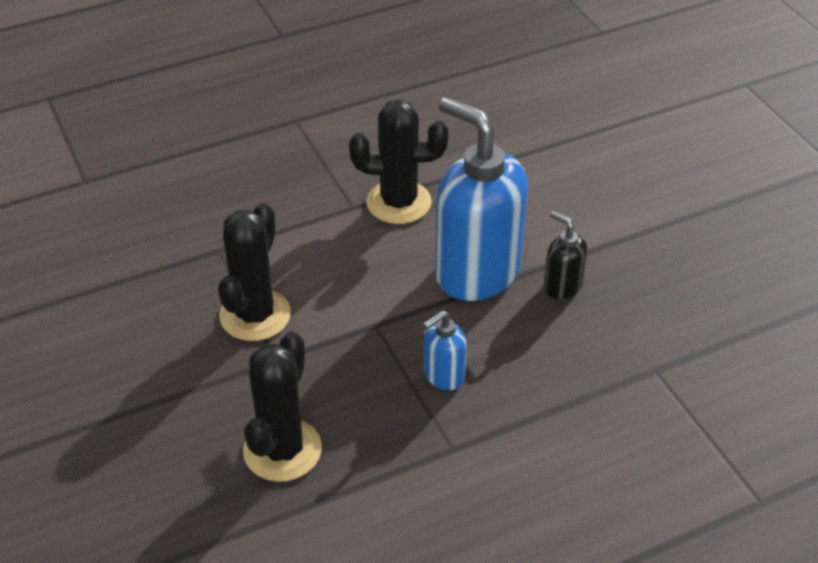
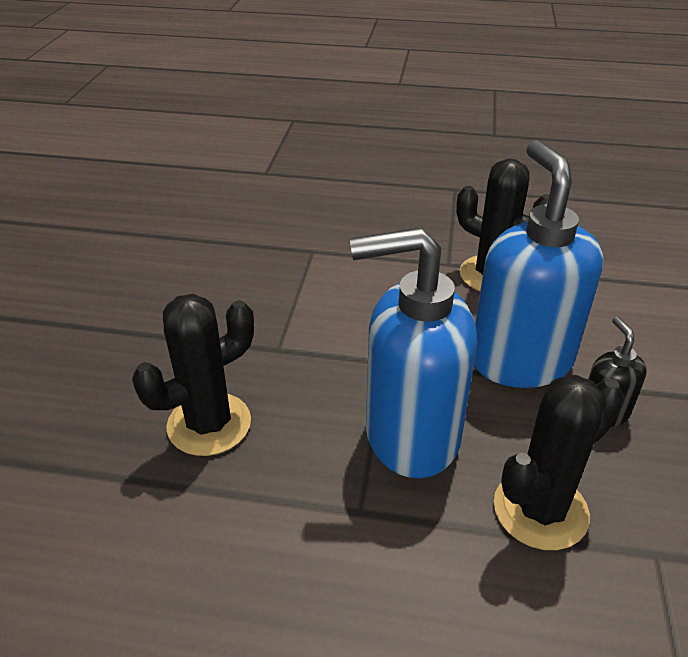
camera: 35 degrees right, 5 degrees down
(255, 315) = (293, 307): black cactus -> black cactus (540, 510)
(443, 375) = (410, 435): blue soap dispenser -> blue soap dispenser, size x2.21

